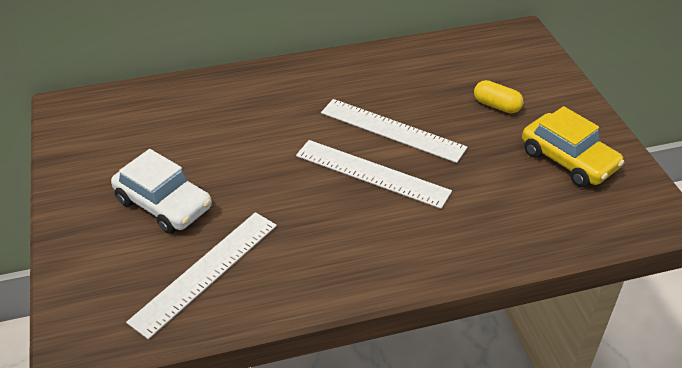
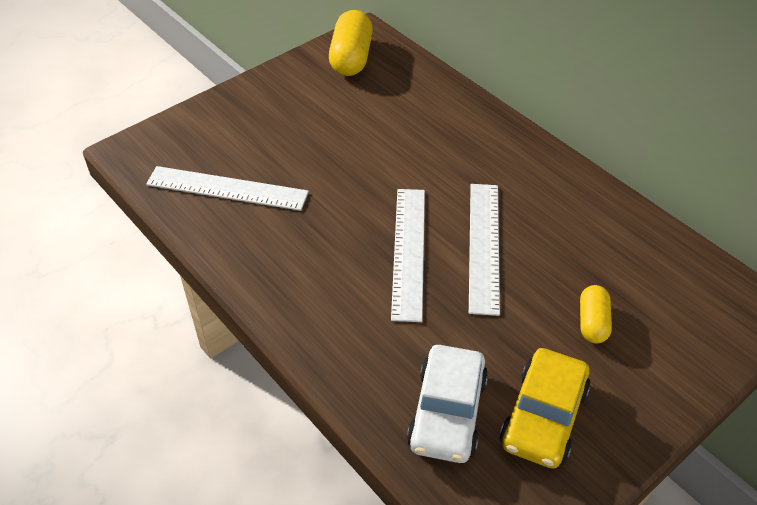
camera: 65 degrees right, 5 degrees up
(92, 127) = (351, 58): none -> yellow capsule
(164, 204) = (288, 134): white car -> white car (447, 412)

